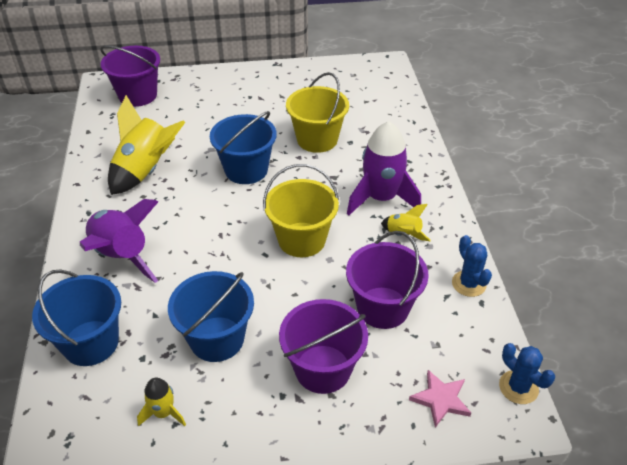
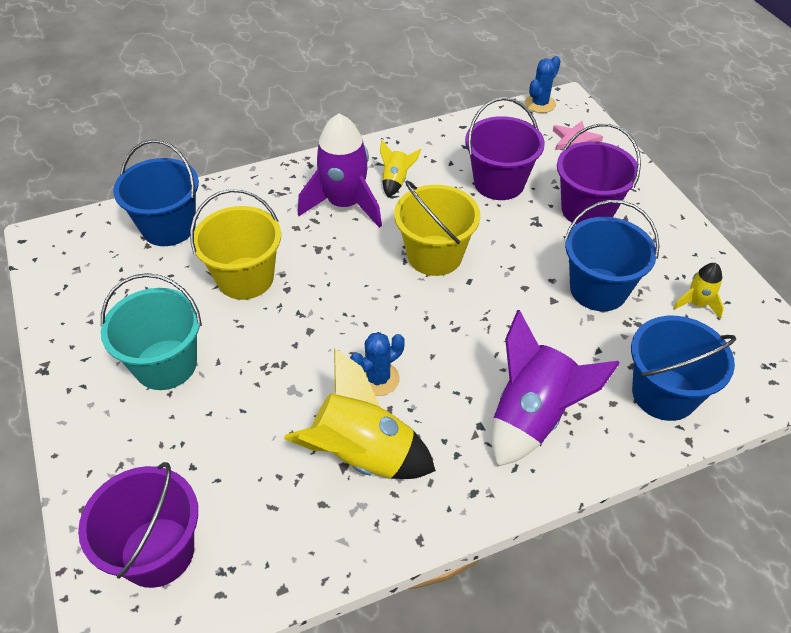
camera: 105 degrees left, 5 degrees up
(246, 170) = (328, 336): blue bucket -> blue bucket (168, 227)
(257, 103) = (166, 364): none -> turquoise bucket
(469, 284) = (444, 134): blue cactus -> blue cactus (378, 379)

